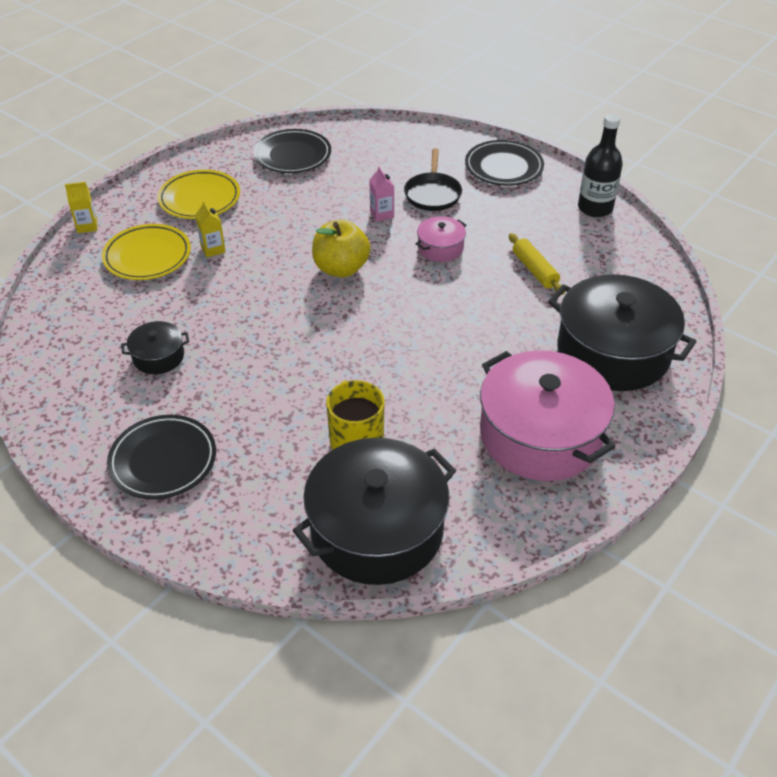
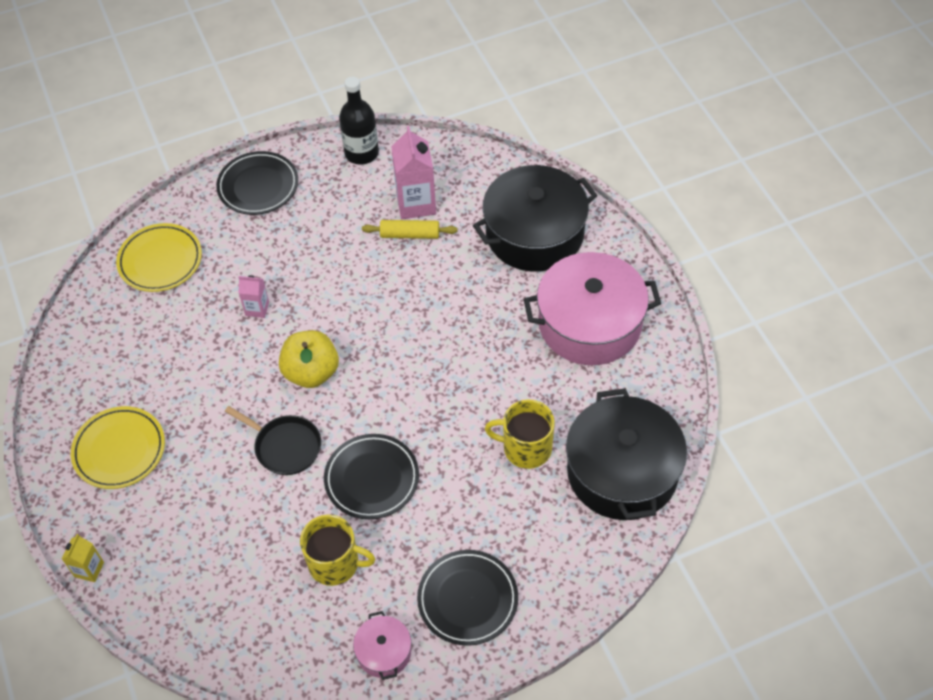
camera: 60 degrees left, 10 degrees up
(147, 256) = (181, 527): yellow plate -> yellow plate (160, 261)
(158, 357) = (335, 563): black pot -> yellow mug
(213, 249) = (210, 466): yellow carton -> none
(292, 155) = (108, 342): black plate -> black plate (372, 479)
(432, 194) = (256, 257): black pan -> black pan (285, 446)
(440, 248) = (336, 286): pink pot -> pink pot (384, 652)
(572, 261) = (416, 203): none -> pink carton

